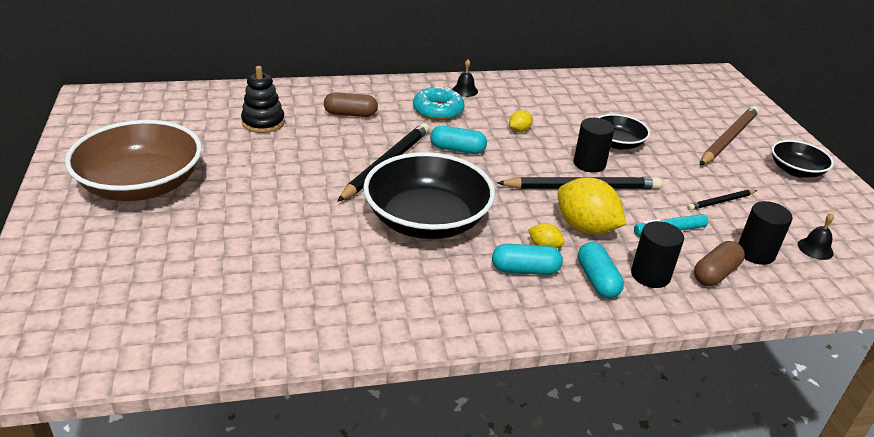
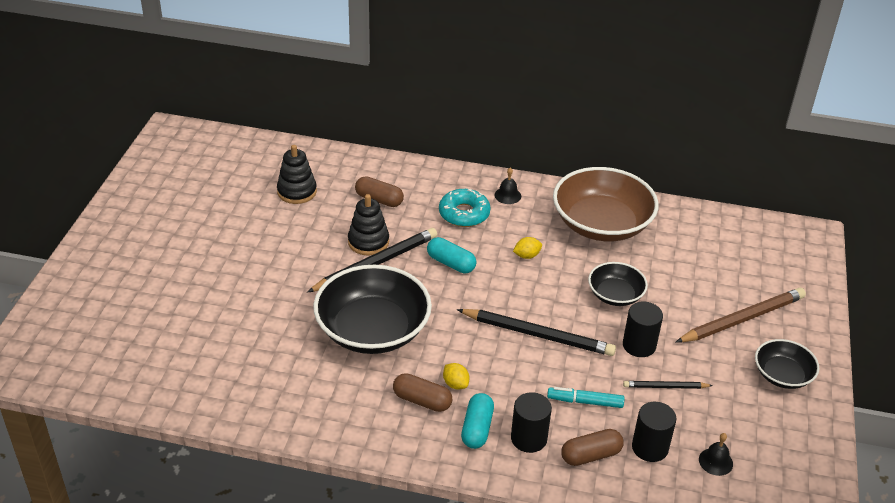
camera: 25 degrees right, 5 degrees up
(141, 185) = (167, 235): brown bowl -> brown bowl (601, 224)
(365, 148) = (368, 242): none -> black stacking toy
(525, 270) = (422, 401): turquoise capsule -> brown capsule
(585, 227) = (507, 376): yellow lemon -> none
(589, 164) = (567, 311): black cylinder -> black cylinder (639, 345)

